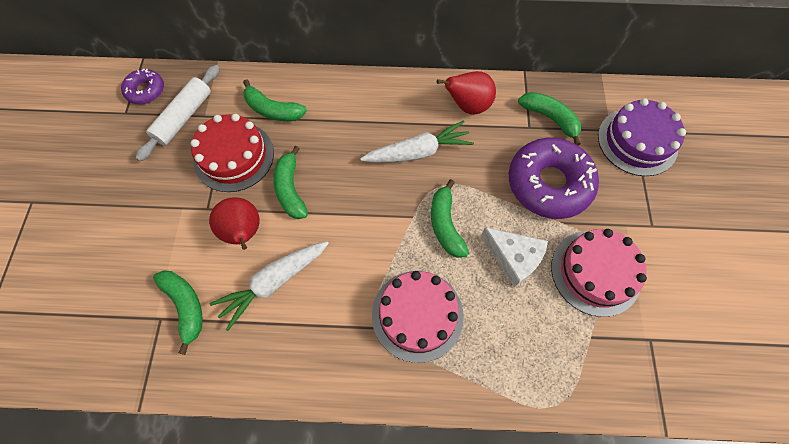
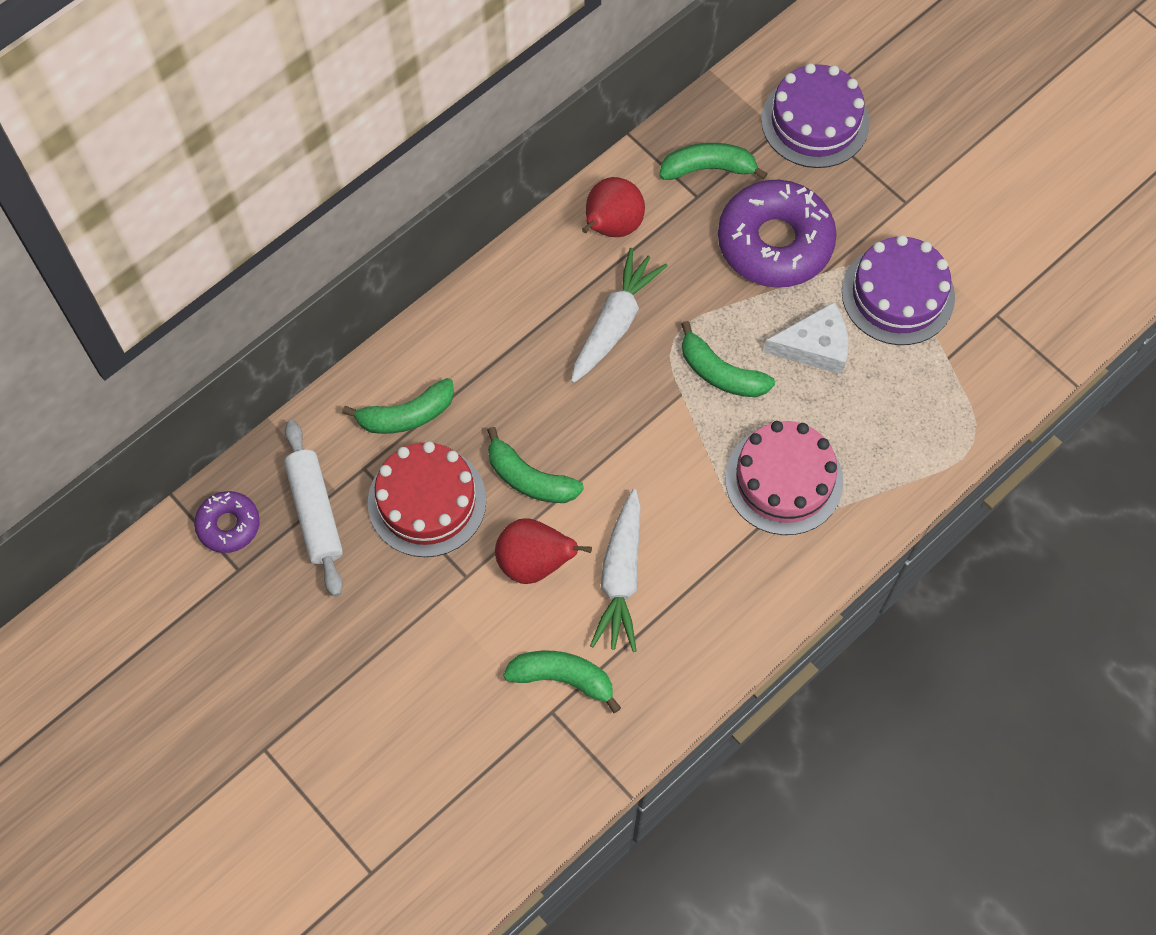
camera: 45 degrees left, 0 degrees up
(595, 272) = (898, 294): pink cake -> purple cake

